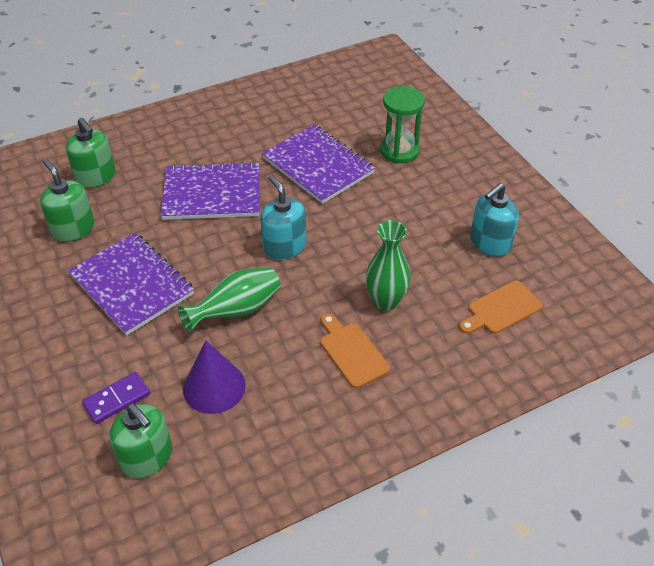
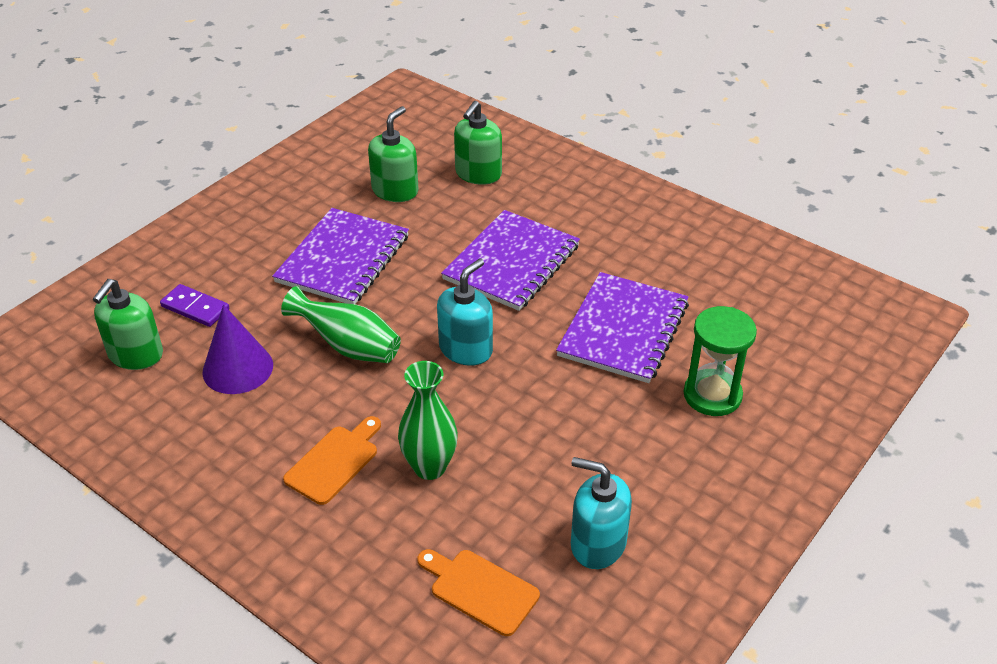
camera: 65 degrees right, 5 degrees down
(212, 194) = (511, 262): purple notebook -> purple notebook turned 60 degrees clockwise

